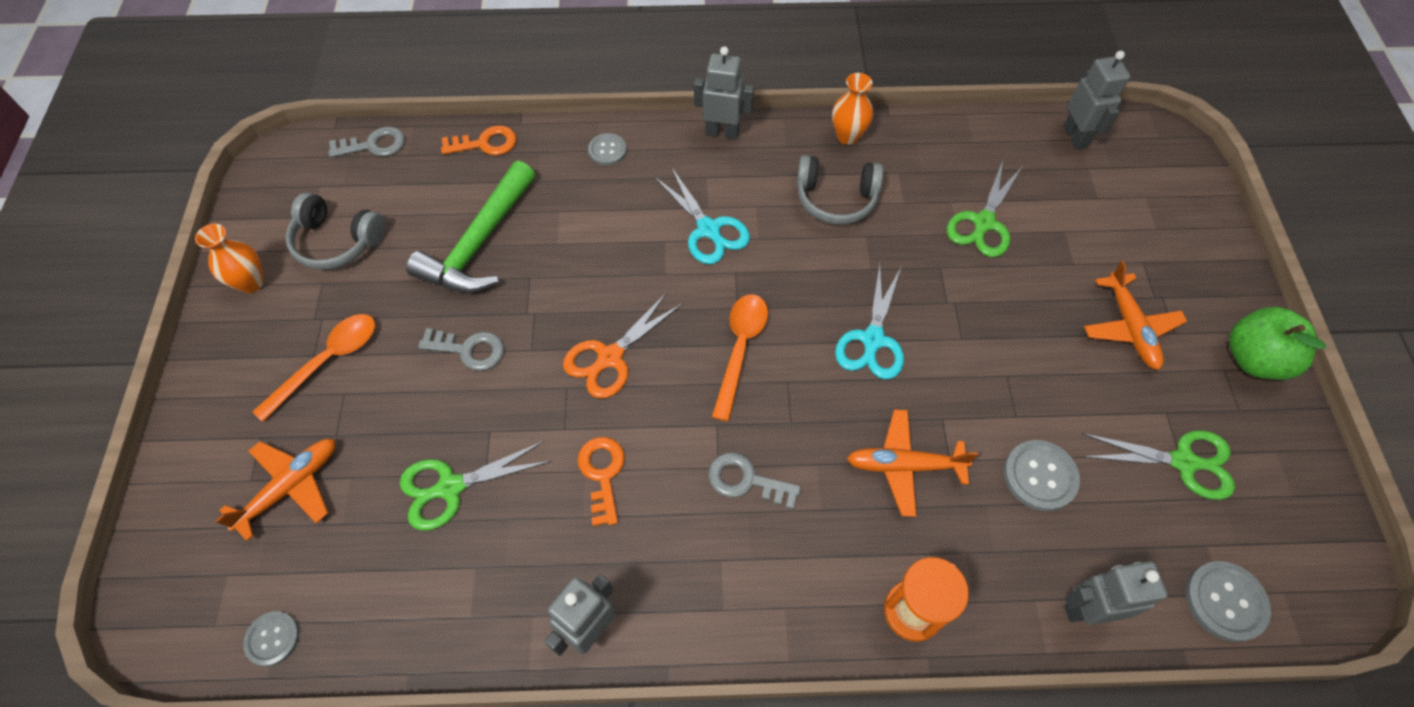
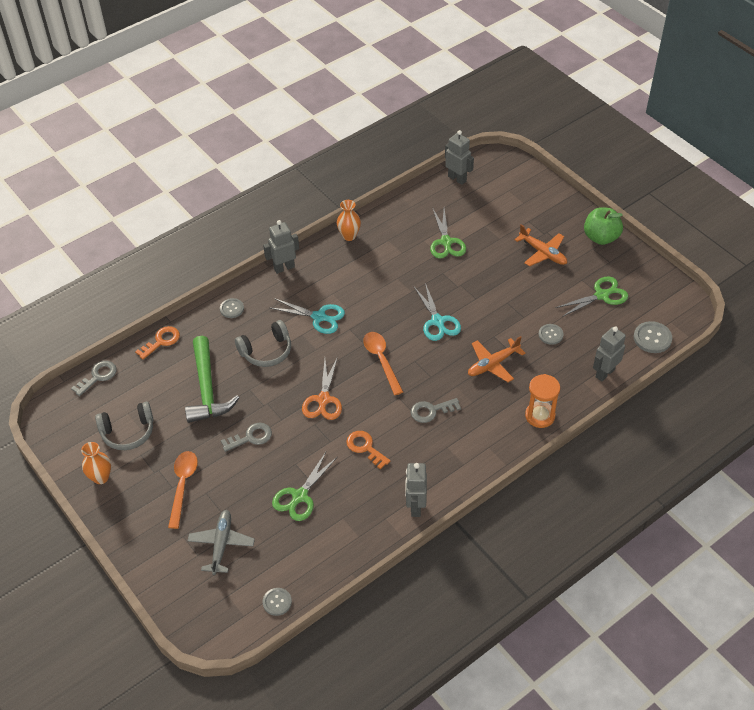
camera: 35 degrees left, 10 degrees down
(290, 486) = (221, 544): orange plane -> grey plane
(836, 199) = (368, 269): grey headphones -> grey headphones (266, 351)
(1040, 476) = (550, 335): grey button -> grey button, size x0.66

